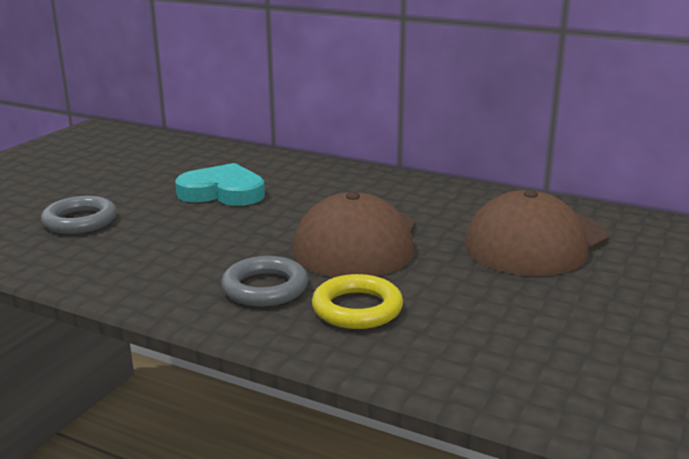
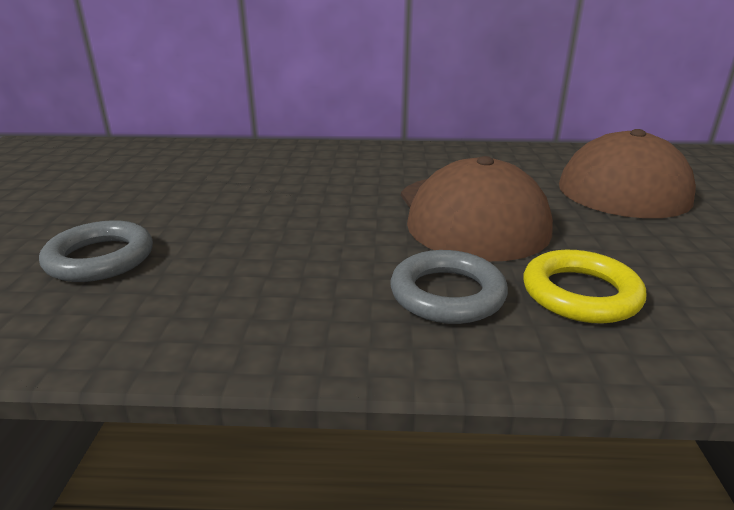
camera: 25 degrees left, 5 degrees up
(223, 192) = (256, 190): turquoise heart -> none

